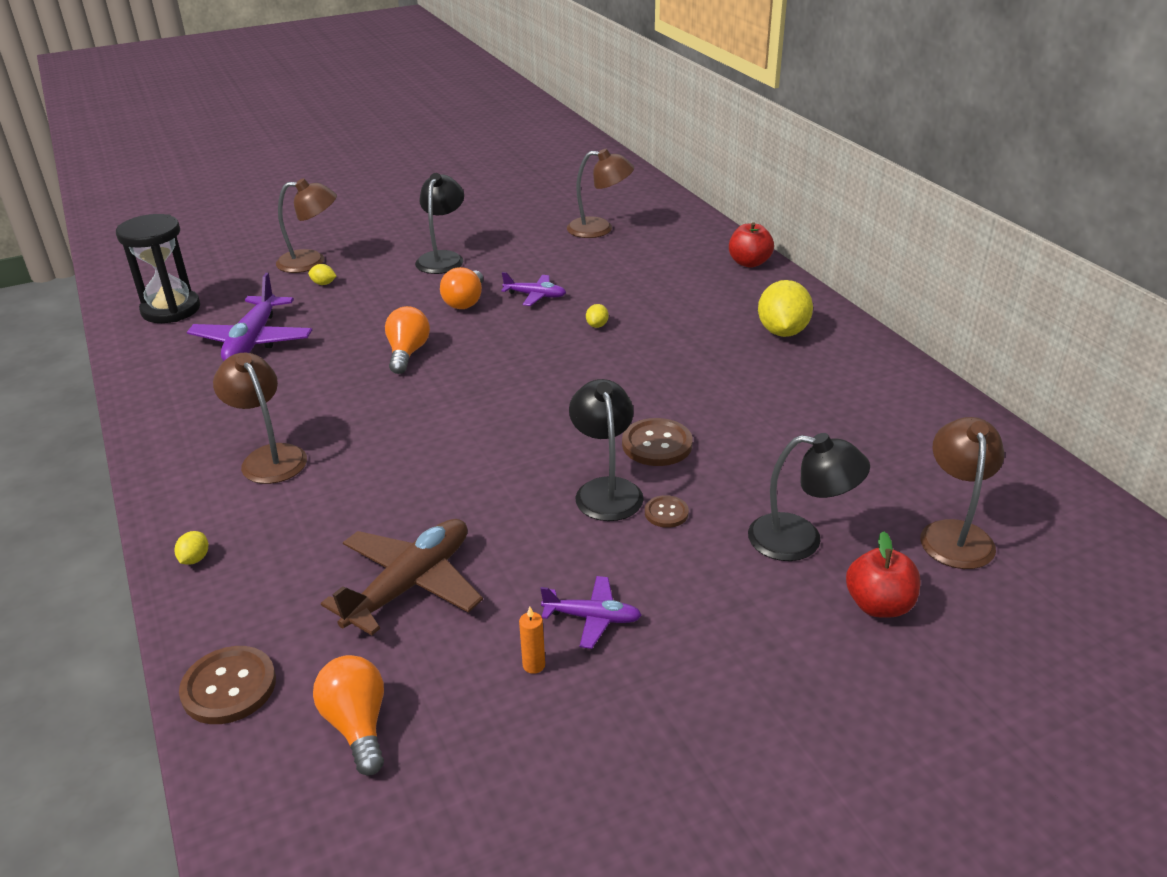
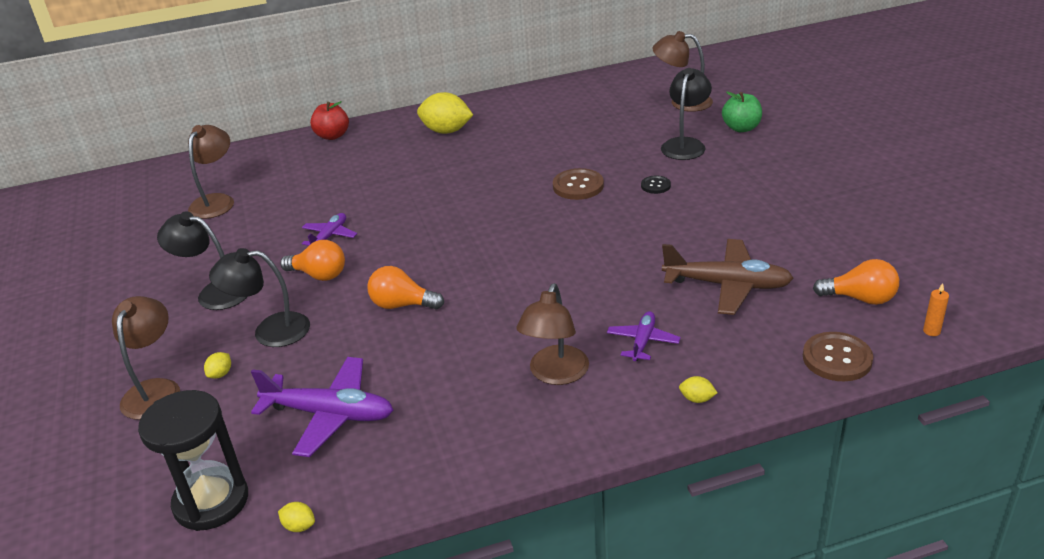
camera: 80 degrees left, 0 degrees up
(269, 457) = (555, 374): brown lamp -> brown lamp turned 45 degrees counterclockwise
(357, 725) = (860, 298): orange light bulb -> orange light bulb turned 150 degrees counterclockwise
(410, 585) = (727, 285): brown plane -> brown plane turned 150 degrees clockwise
(534, 665) = (799, 235): orange candle -> orange candle (931, 331)
(592, 618) = (756, 214): purple plane -> purple plane (643, 341)
(597, 325) = (400, 206): yellow lemon -> yellow lemon (299, 526)
(606, 490) = (628, 207): black lamp -> black lamp (270, 331)
(666, 513) = (655, 185): brown button -> black button
(879, 605) = (741, 128): red apple -> green apple

